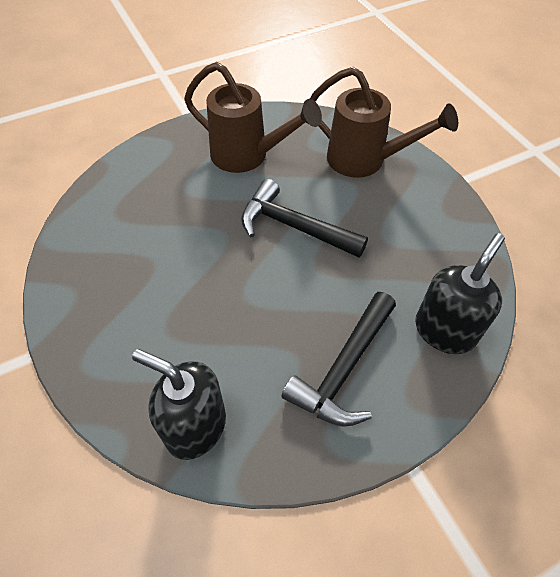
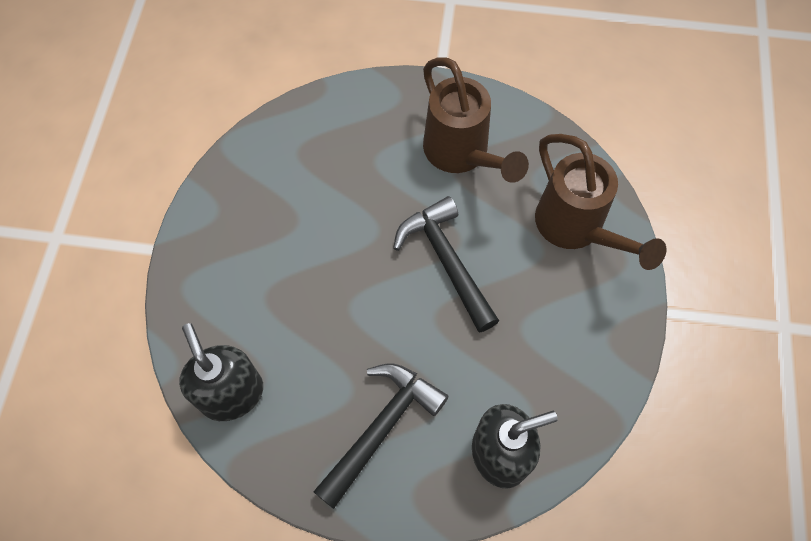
camera: 35 degrees right, 10 degrees up
(343, 369) = (382, 427): black hammer -> black hammer turned 150 degrees clockwise

